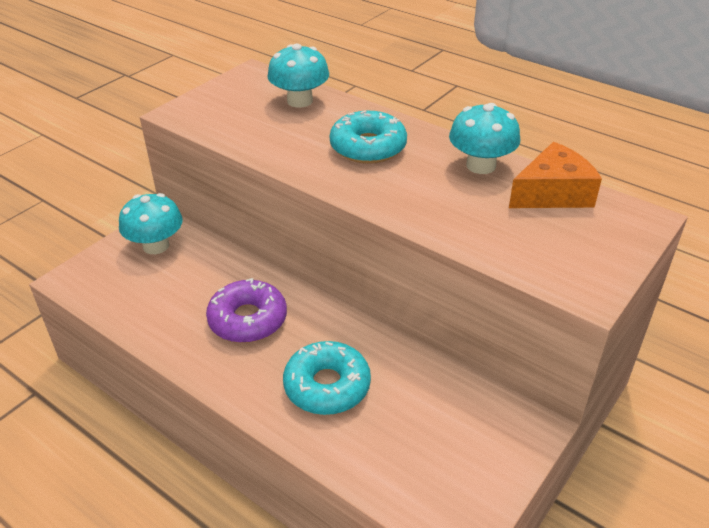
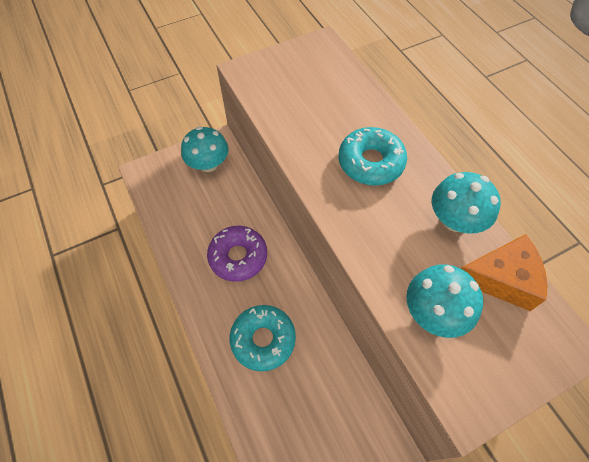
camera: 25 degrees right, 20 degrees up
(300, 101) = (343, 88): turquoise mushroom -> turquoise mushroom (434, 312)

